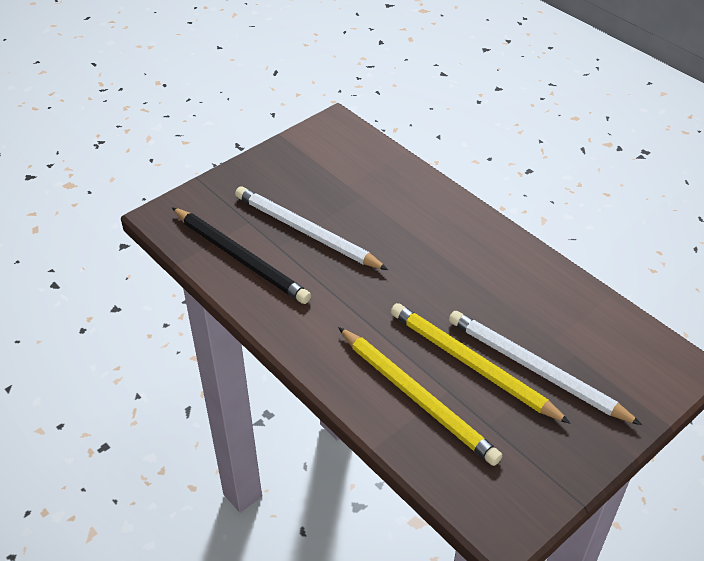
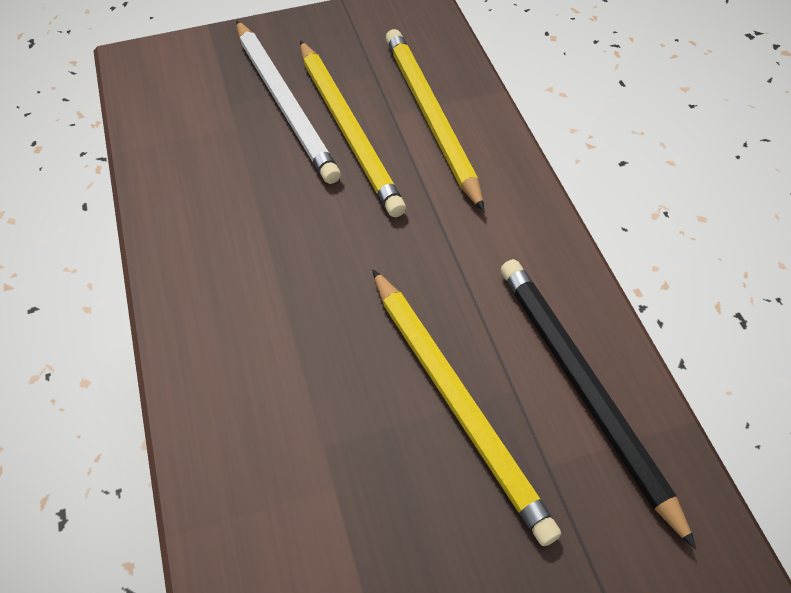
camera: 155 degrees left, 10 degrees up
(306, 232) = (457, 401): white pencil -> yellow pencil

